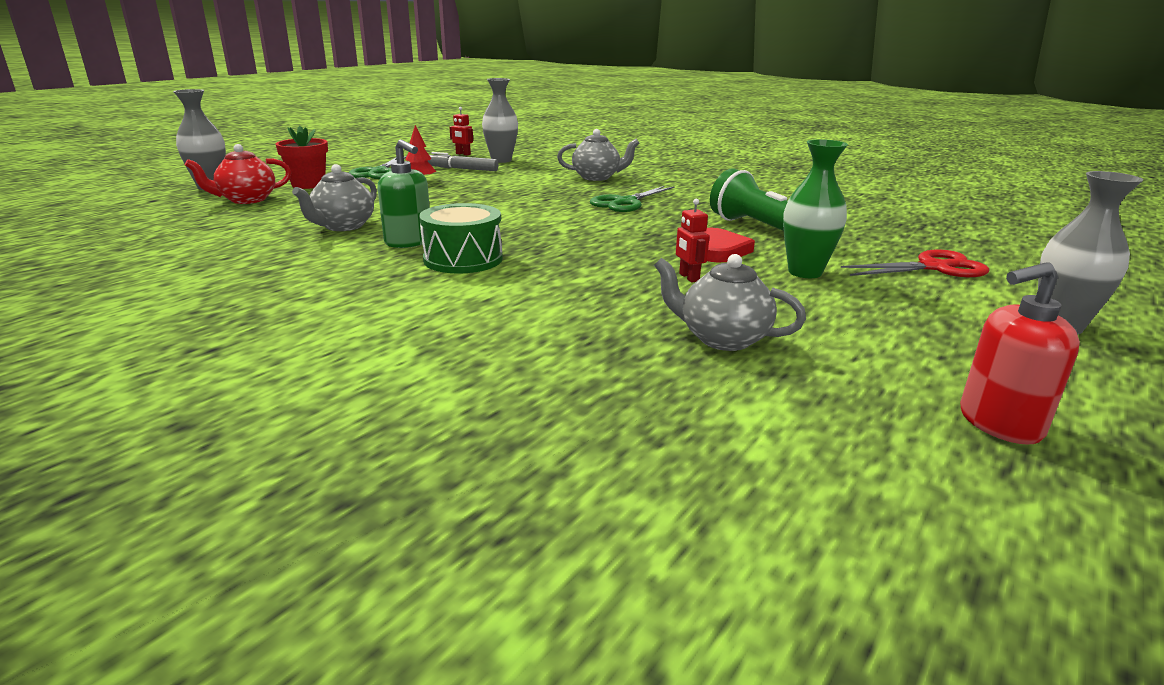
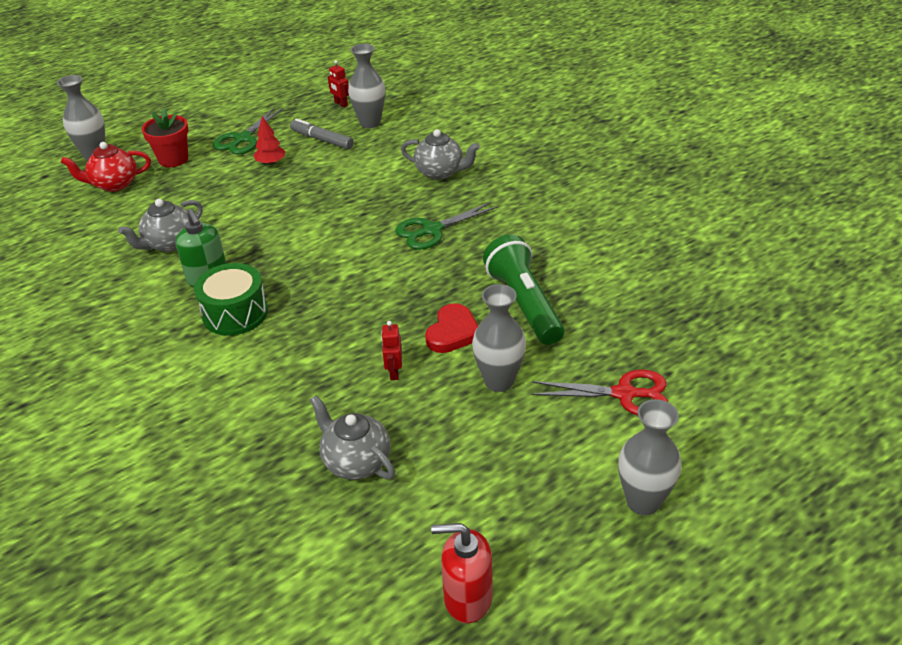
camera: 20 degrees right, 15 degrees up
(805, 272) = (499, 381): green vase -> grey vase

